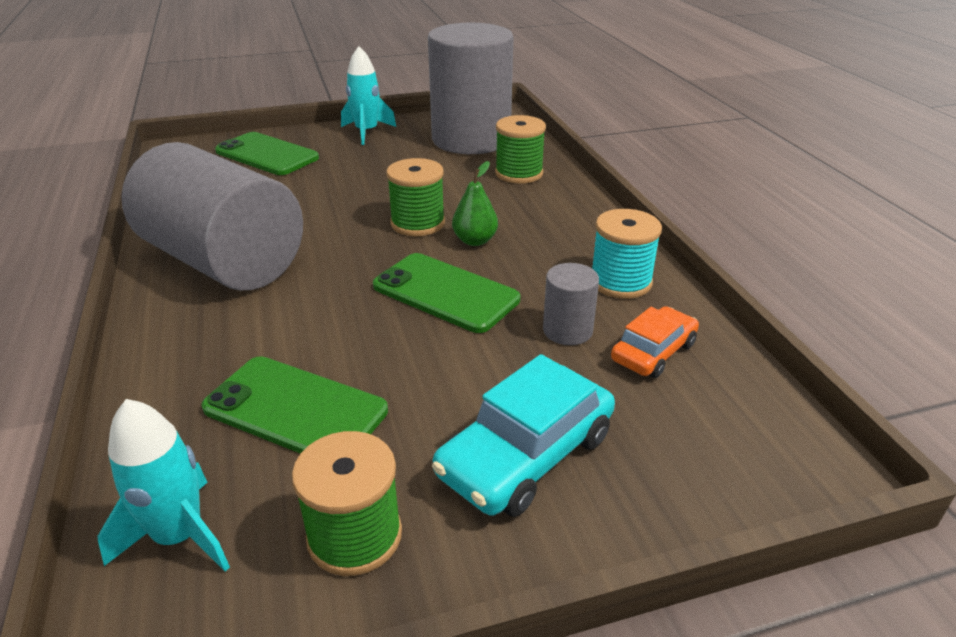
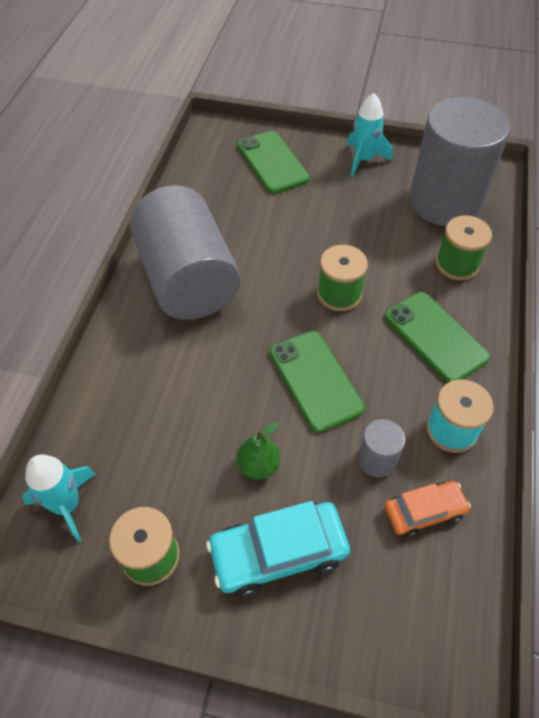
camera: 30 degrees right, 20 degrees up
(295, 409) = (166, 442): green phone -> green phone (435, 337)
(475, 241) = (370, 333): green pear -> green pear (258, 466)

